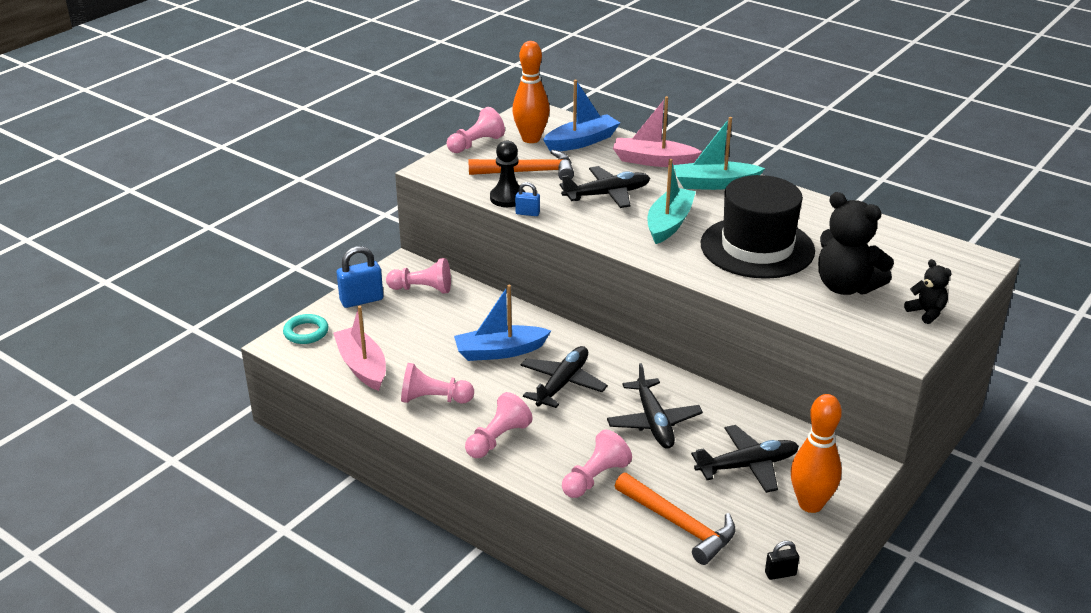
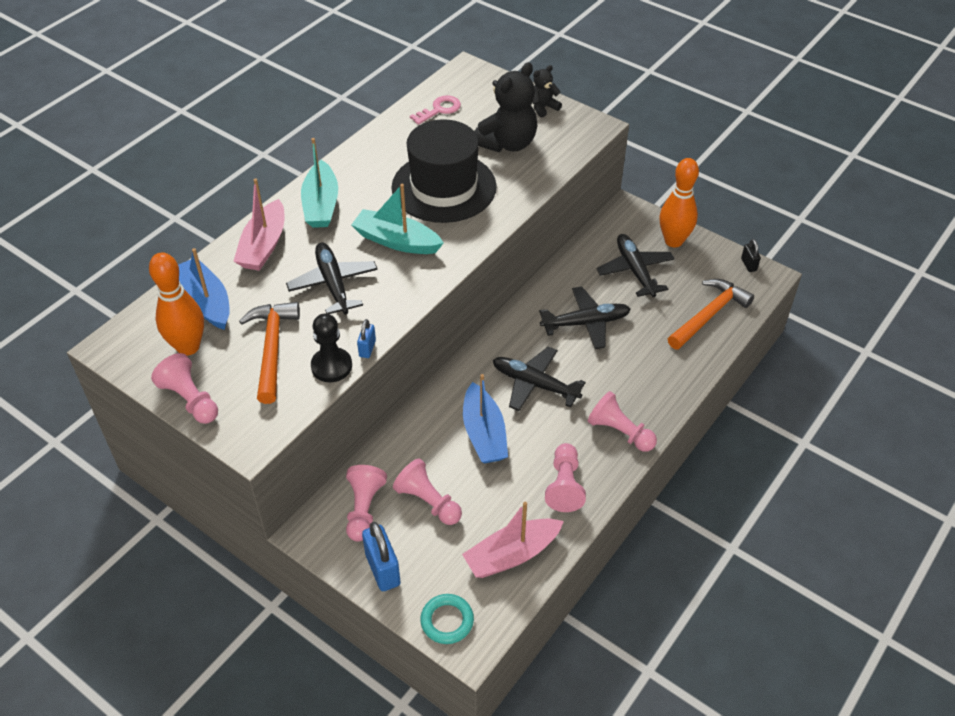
camera: 90 degrees left, 15 degrees up
(595, 478) = (662, 364): pink pawn -> pink pawn (428, 501)
(892, 243) = (439, 110): none -> pink key

